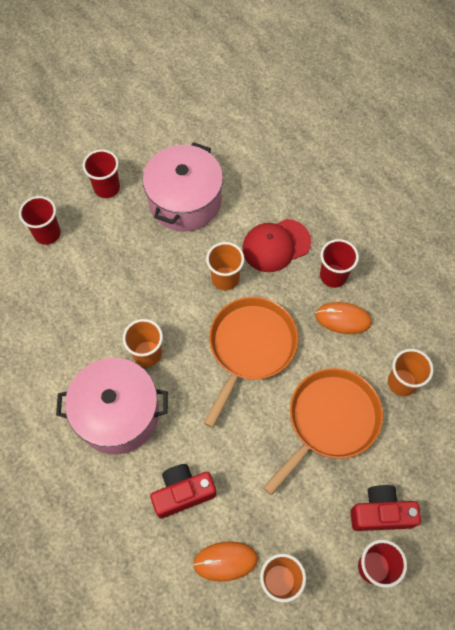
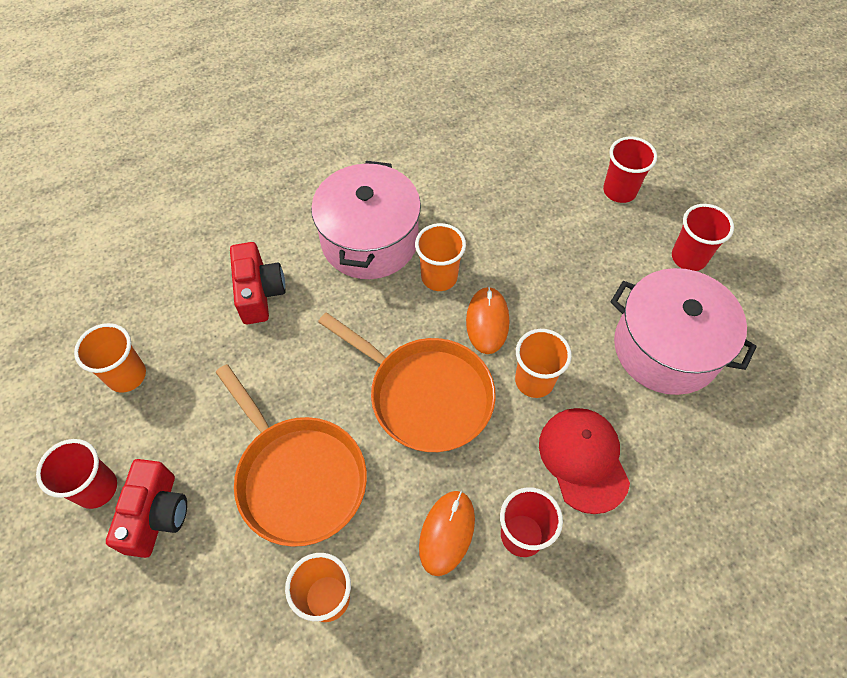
camera: 100 degrees right, 5 degrees down
(225, 561) = (170, 324): orange mouse -> orange mouse (487, 321)

